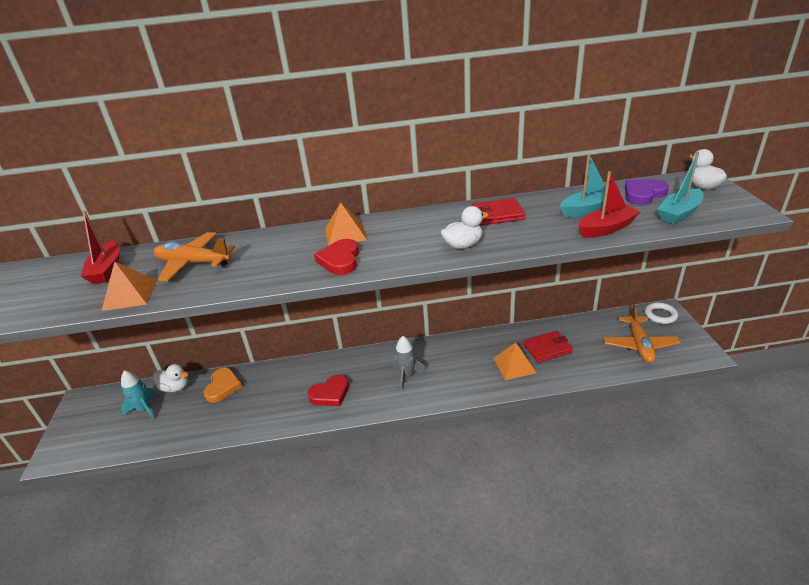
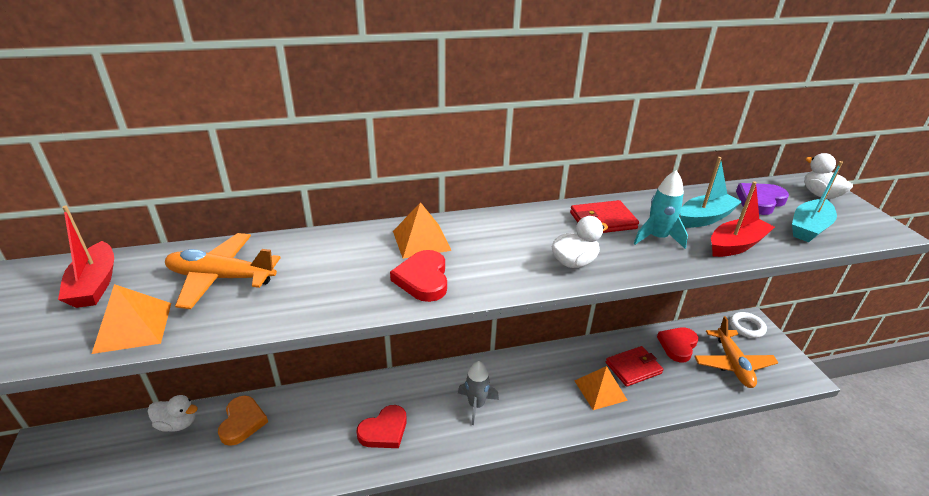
camera: 10 degrees left, 0 degrees up
(144, 409) = (135, 457): turquoise rocket -> turquoise rocket (657, 238)
(591, 330) = (677, 345): none -> red heart

